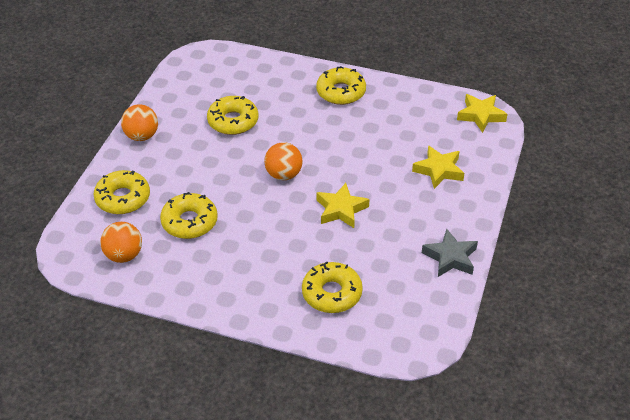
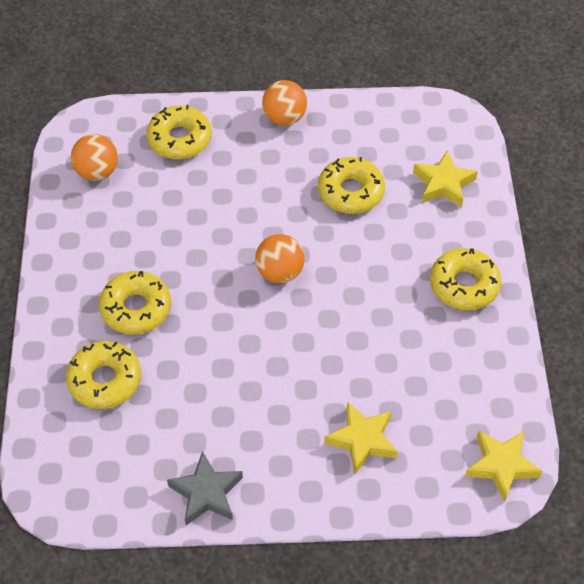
camera: 70 degrees right, 10 degrees up
(189, 222) = (167, 210): yellow donut -> yellow donut (136, 308)
(341, 209) = (244, 350): yellow star -> yellow star (443, 184)

